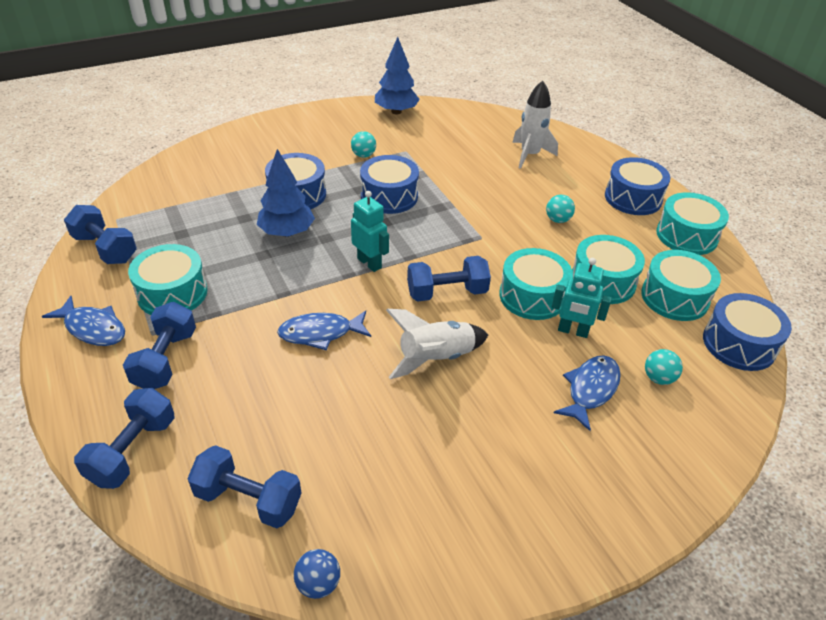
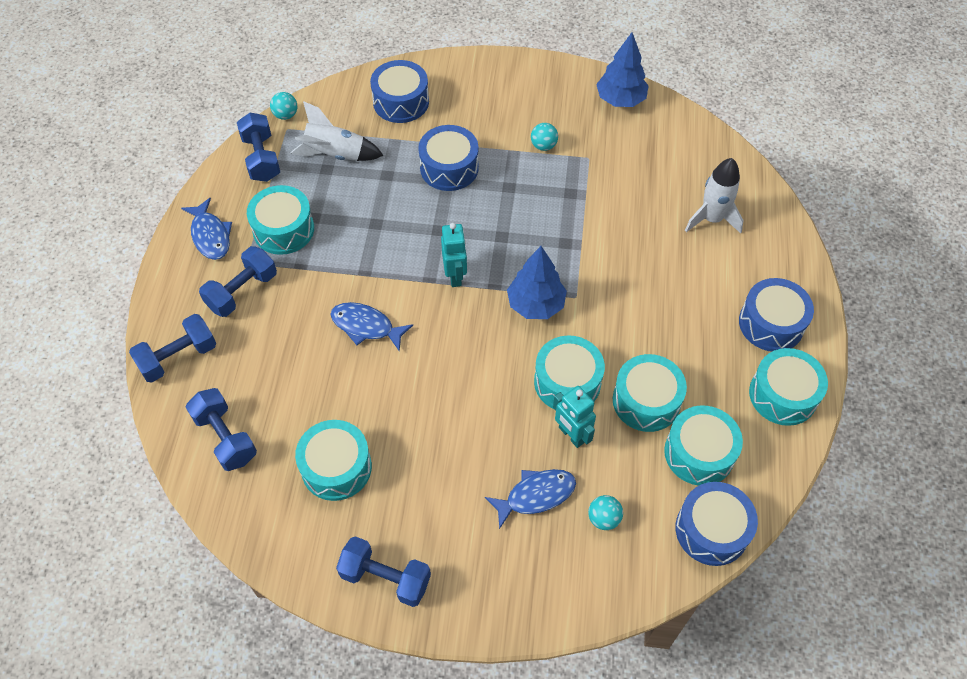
camera: 35 degrees right, 15 degrees up
(287, 232) = (411, 208): blue tree -> blue tree (536, 304)
(318, 583) = (228, 523): blue ball -> none
(389, 196) = (529, 208): blue drum -> blue drum (401, 102)
(392, 464) = (336, 467): none -> turquoise drum
(436, 358) = (437, 398): white rocket -> white rocket (335, 154)
(447, 292) = (496, 340): blue dumbbell -> blue dumbbell (385, 578)
(557, 220) = (667, 312): turquoise ball -> turquoise ball (286, 115)

